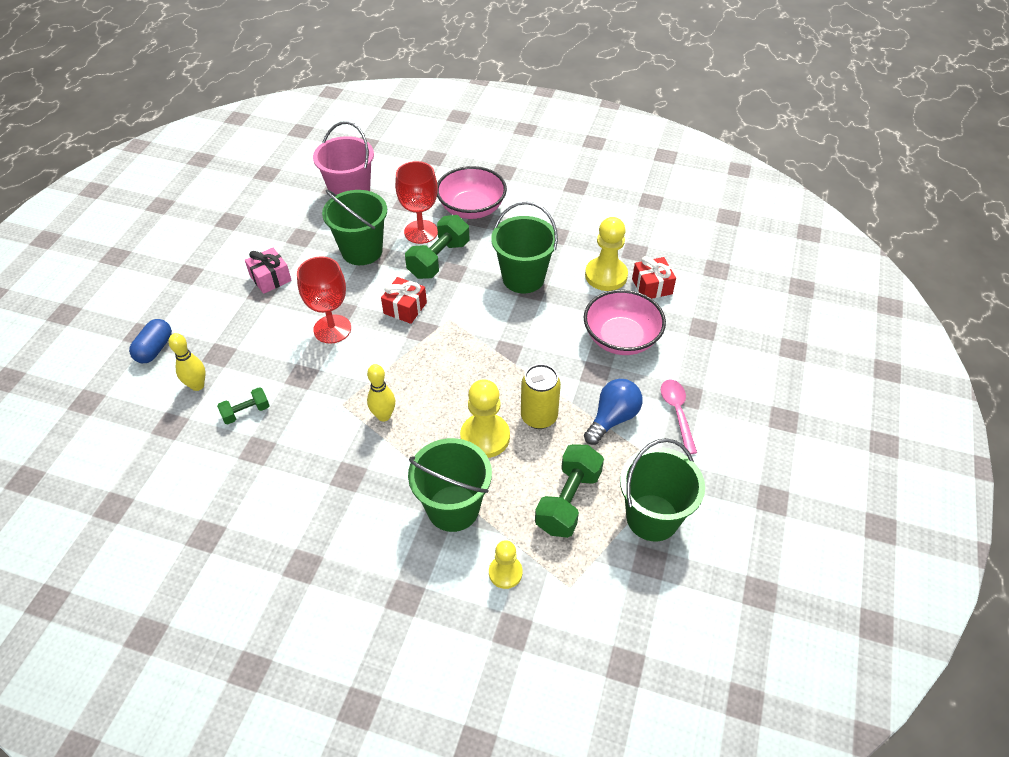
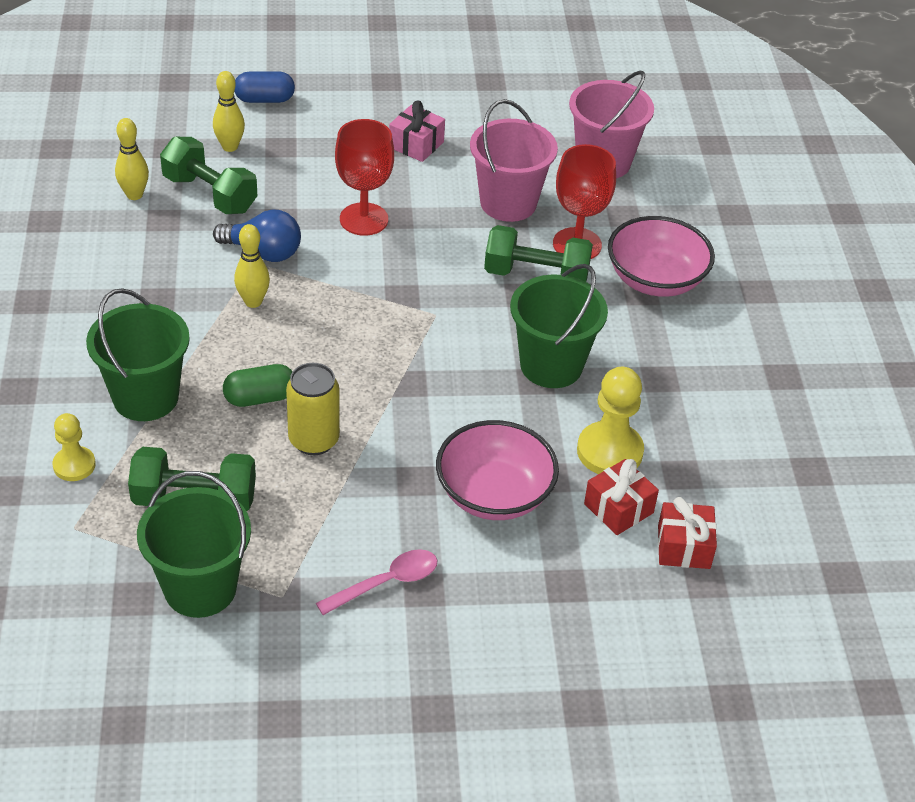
camera: 65 degrees right, 5 degrees down
(214, 463) = (134, 195): none -> yellow bowling pin
(246, 412) = (210, 194): green dumbbell -> green dumbbell, size x1.79
(362, 251) = (508, 203): green bucket -> pink bucket
(405, 308) = (432, 270): red gift -> red gift (684, 547)
(485, 437) = (260, 398): yellow pawn -> green capsule
(612, 418) = (344, 514): blue light bulb -> blue light bulb (263, 252)

